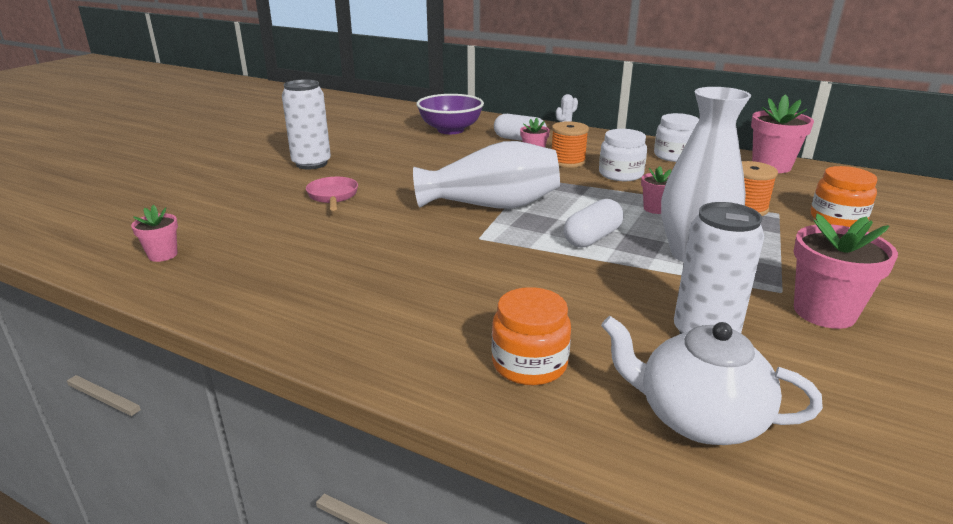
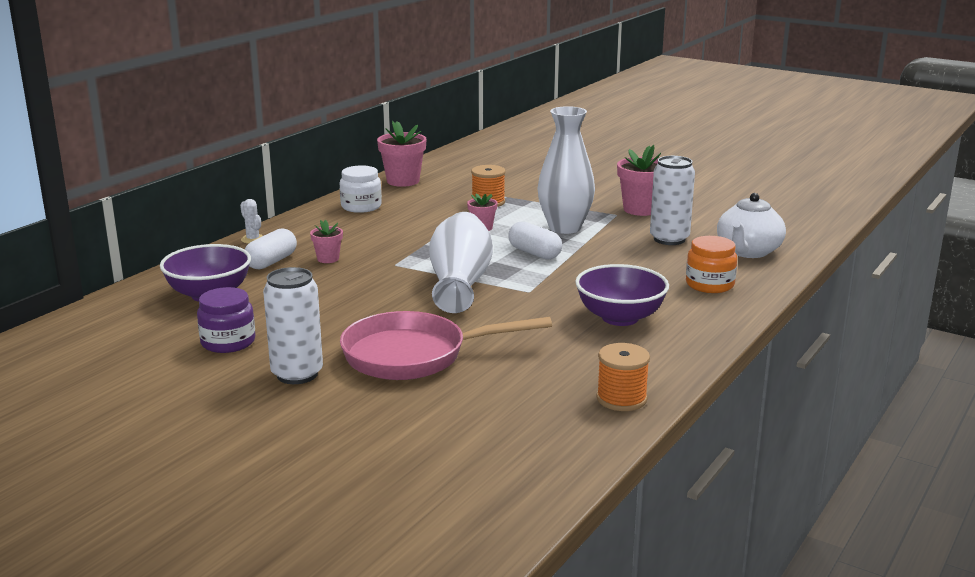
camera: 85 degrees left, 5 degrees down
(163, 255) = (552, 433): pink flower pot -> none
(333, 196) = (414, 356): pink pan -> pink pan, size x2.04
(369, 142) = (228, 342): none -> purple jar
(409, 290) = (620, 318): none -> purple bowl
(567, 161) = (356, 246): orange spool -> orange spool (621, 399)
(620, 174) = (400, 230): white jar -> none
(837, 219) = (512, 182): orange jar -> none

